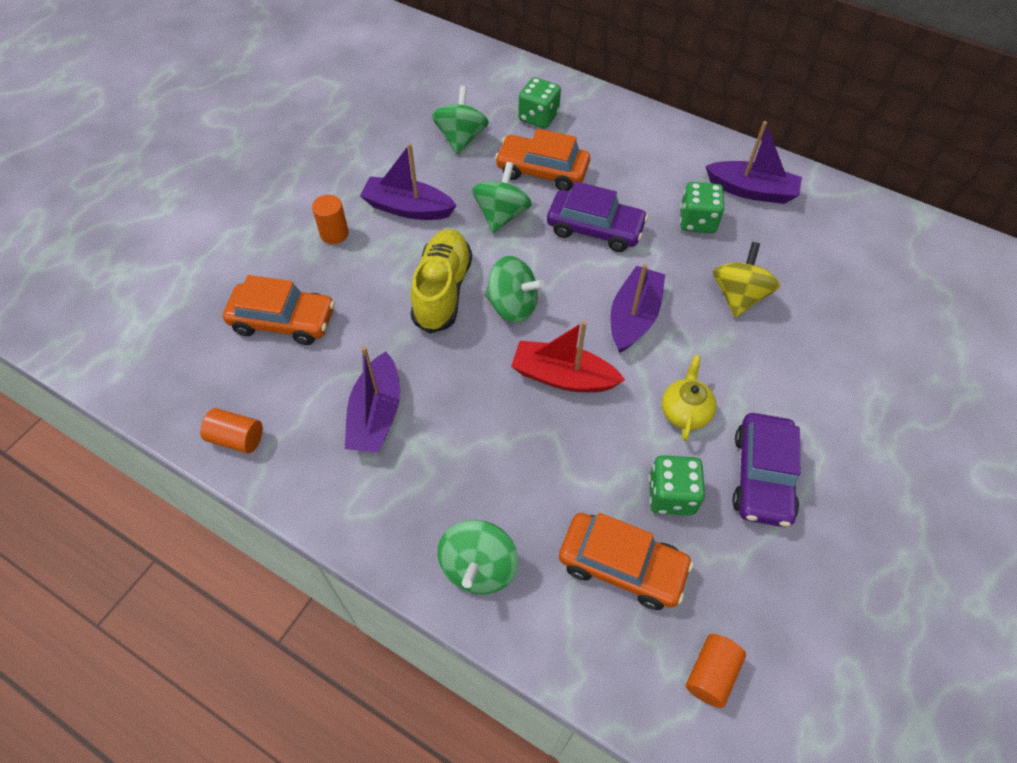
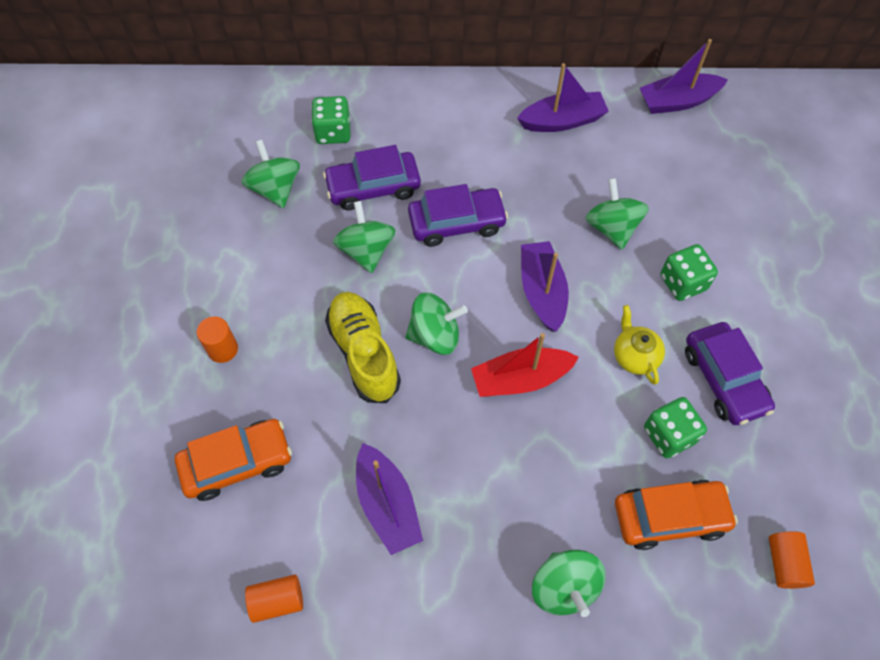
camera: 30 degrees left, 5 degrees up
(408, 208) = (275, 287): purple boat -> purple boat (677, 101)
(542, 171) = (373, 187): orange car -> purple car
(697, 221) = (537, 173): green dice -> green dice (683, 283)
(738, 296) = (612, 228): yellow spinning top -> green spinning top

